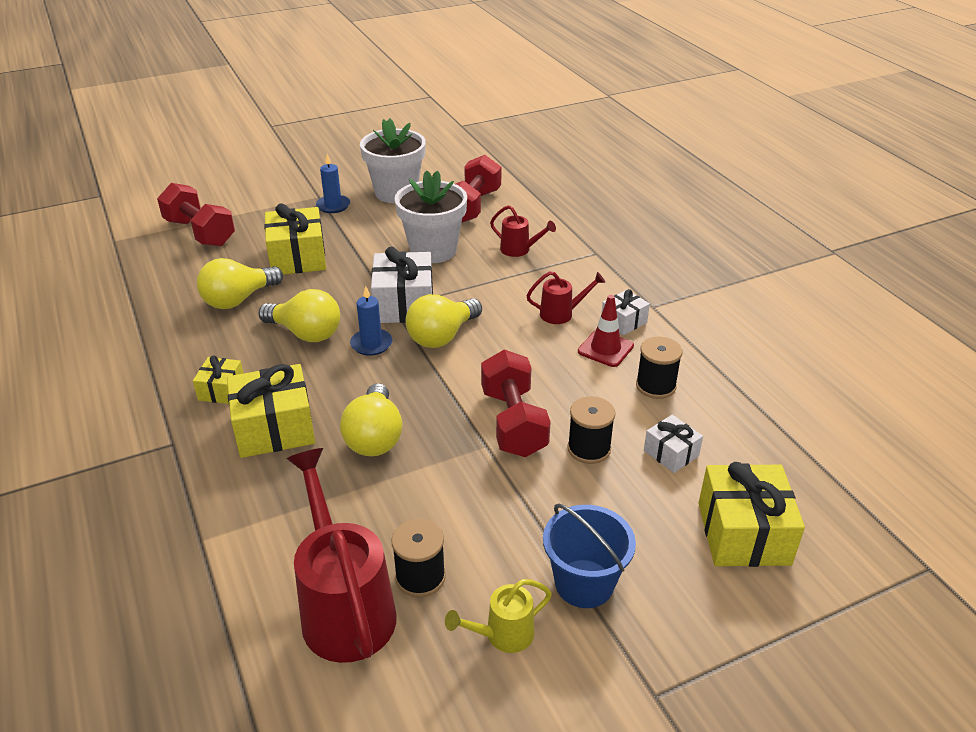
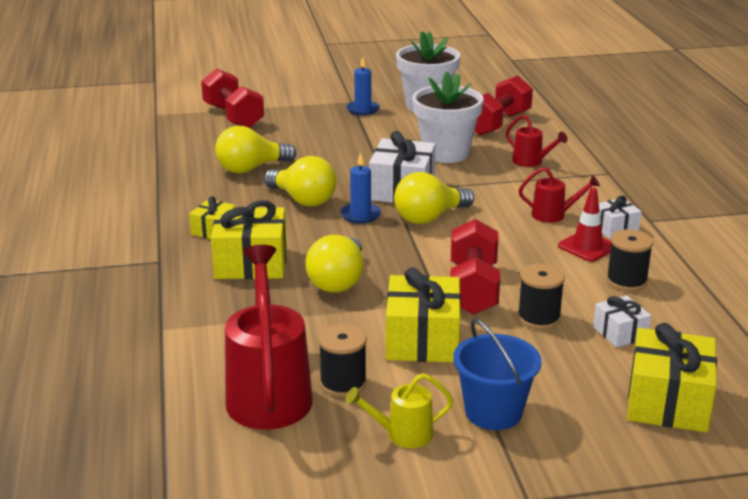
camera: 15 degrees right, 10 degrees down
(298, 257) = (315, 144): yellow gift -> yellow gift (422, 340)

